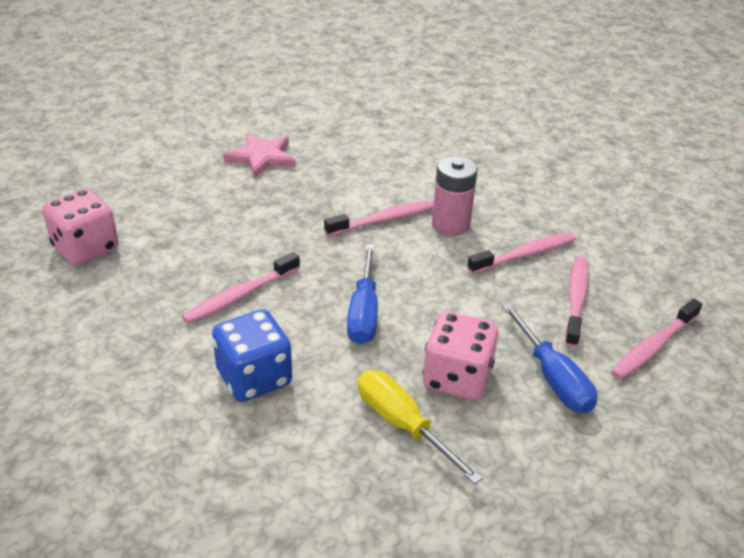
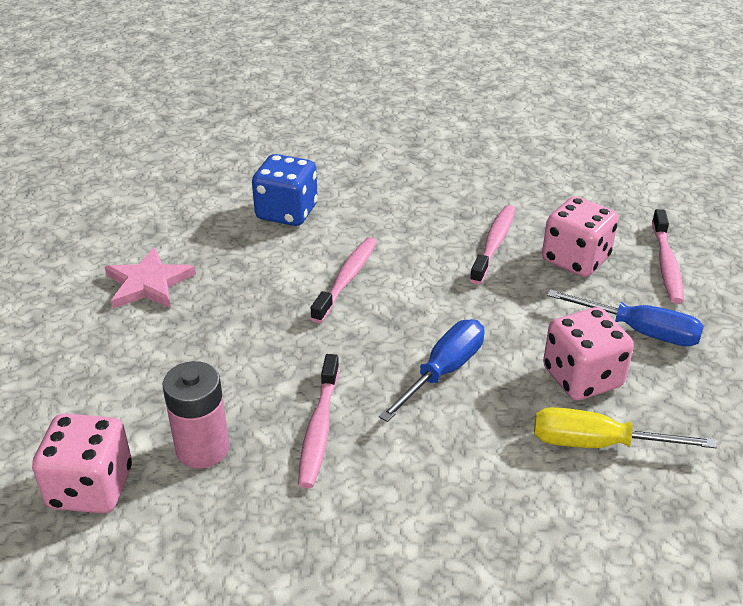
camera: 40 degrees left, 0 degrees up
(254, 378) = (436, 492): blue dice -> blue dice (287, 212)
(364, 312) = (443, 371): blue screwdriver -> blue screwdriver turned 105 degrees counterclockwise
(450, 225) = (406, 251): pink battery -> pink battery (202, 448)
(576, 300) = (575, 259): pink toothbrush -> pink dice

